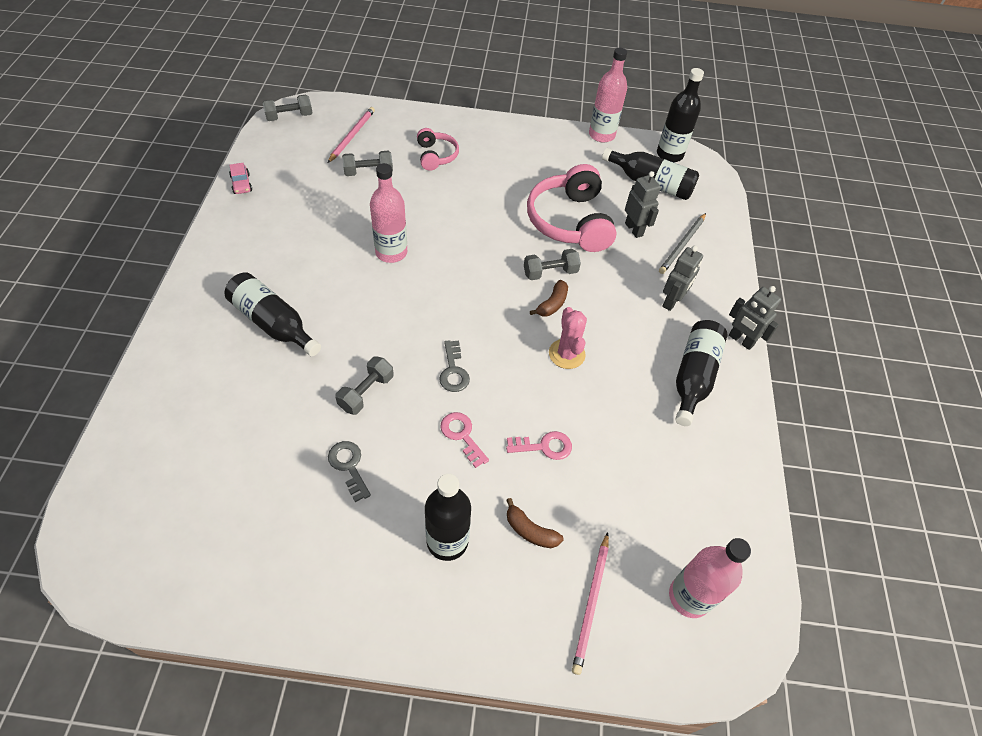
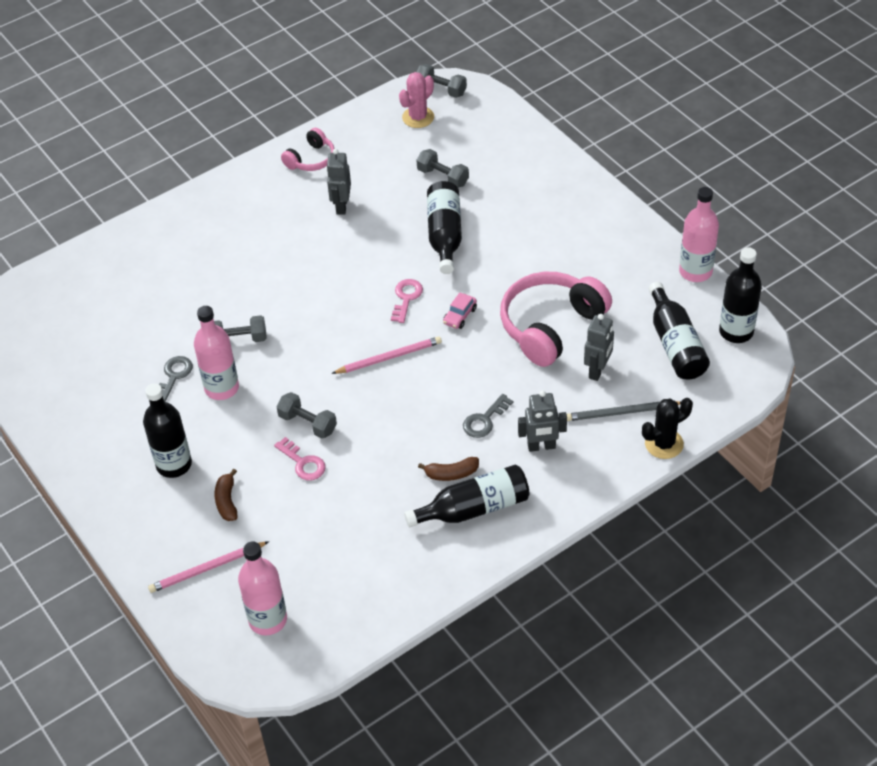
camera: 55 degrees right, 5 degrees down
(241, 184) = (338, 128): pink car -> pink car (460, 316)
(273, 323) = (238, 250): black bottle -> black bottle (445, 235)
(352, 136) = (470, 137): pink pencil -> pink pencil (389, 357)
(391, 252) = (377, 254): pink bottle -> pink bottle (222, 388)
(436, 156) = (515, 197): pink headphones -> pink headphones (311, 159)
(453, 371) = (310, 369): grey key -> grey key (484, 420)
(462, 435) = (261, 413): pink key -> pink key (406, 298)
(550, 272) = (475, 353): grey dumbbell -> grey dumbbell (307, 423)
(552, 304) = (443, 377): brown banana -> brown banana (451, 474)
(566, 354) = (403, 419): pink cactus -> pink cactus (418, 117)
(729, 246) = (664, 444): none -> black cactus
(740, 340) = (553, 516): grey robot -> grey robot (341, 206)

